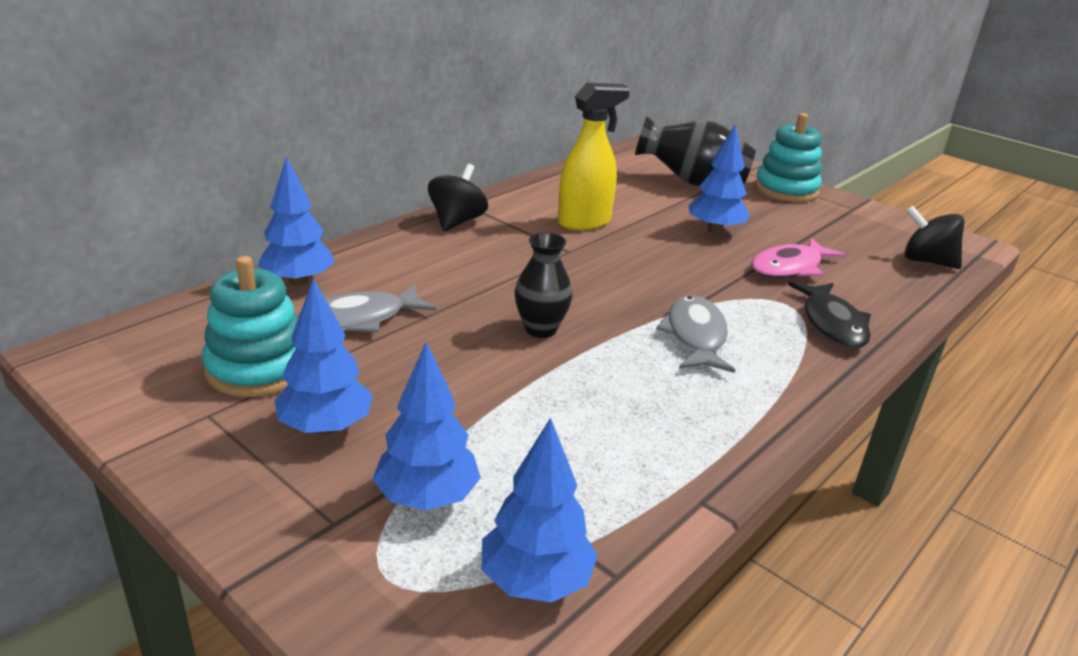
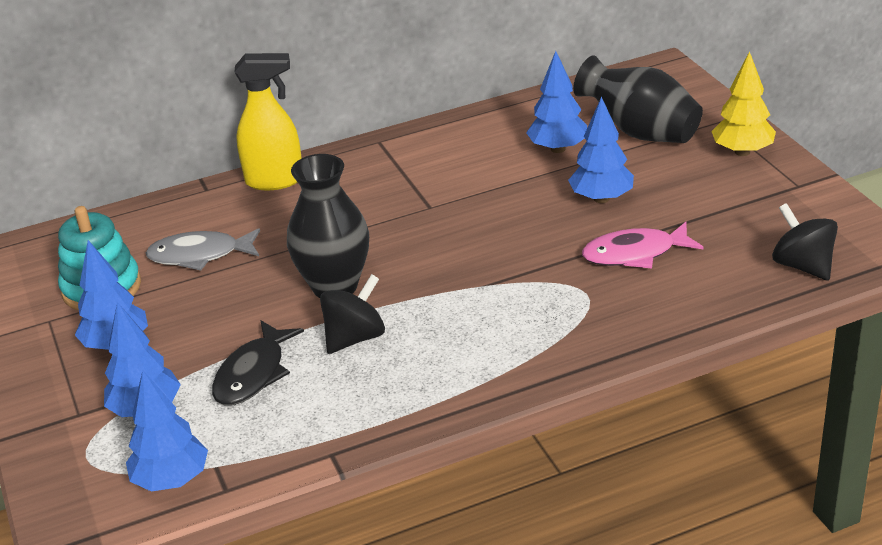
camera: 30 degrees right, 5 degrees up
(298, 281) = (177, 212): blue tree -> blue tree (558, 149)
(457, 221) = (353, 161): black spinning top -> black spinning top (355, 338)
(540, 329) = (335, 286): black vase -> black vase, size x1.60
(584, 222) = (474, 174): yellow spray bottle -> yellow spray bottle (275, 180)
(695, 336) = (463, 314): grey fish -> none
(786, 190) = (742, 152): turquoise stacking toy -> yellow tree
(832, 324) = (609, 322): black fish -> black fish (253, 374)

